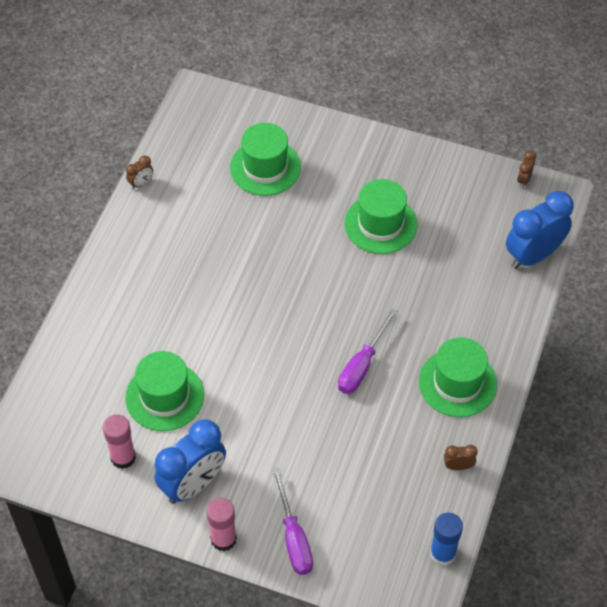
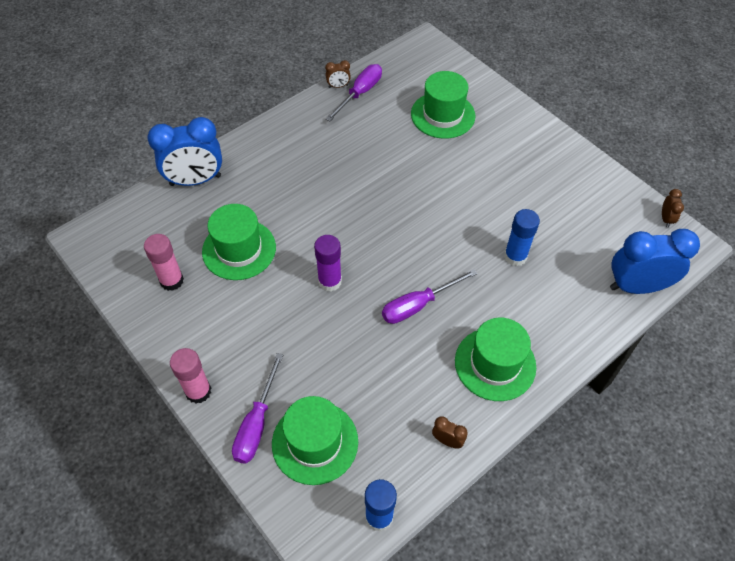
camera: 30 degrees right, 0 degrees up
(168, 181) = (360, 93): none -> purple screwdriver
(193, 484) = (208, 331): blue clock -> blue clock (195, 180)
(270, 383) = (330, 281): none -> purple glue stick
(380, 224) = (511, 198): green hat -> green hat (315, 442)
(417, 278) = (515, 256): none -> blue glue stick
(524, 179) = (666, 219): brown clock -> brown clock turned 135 degrees clockwise

